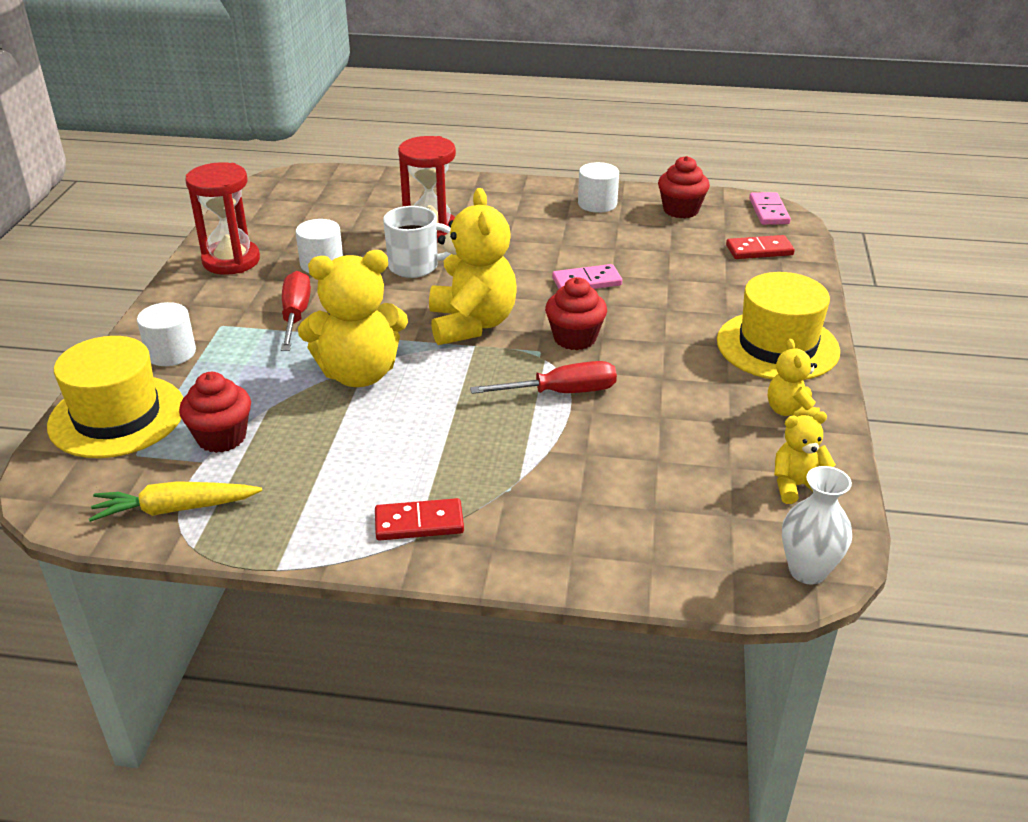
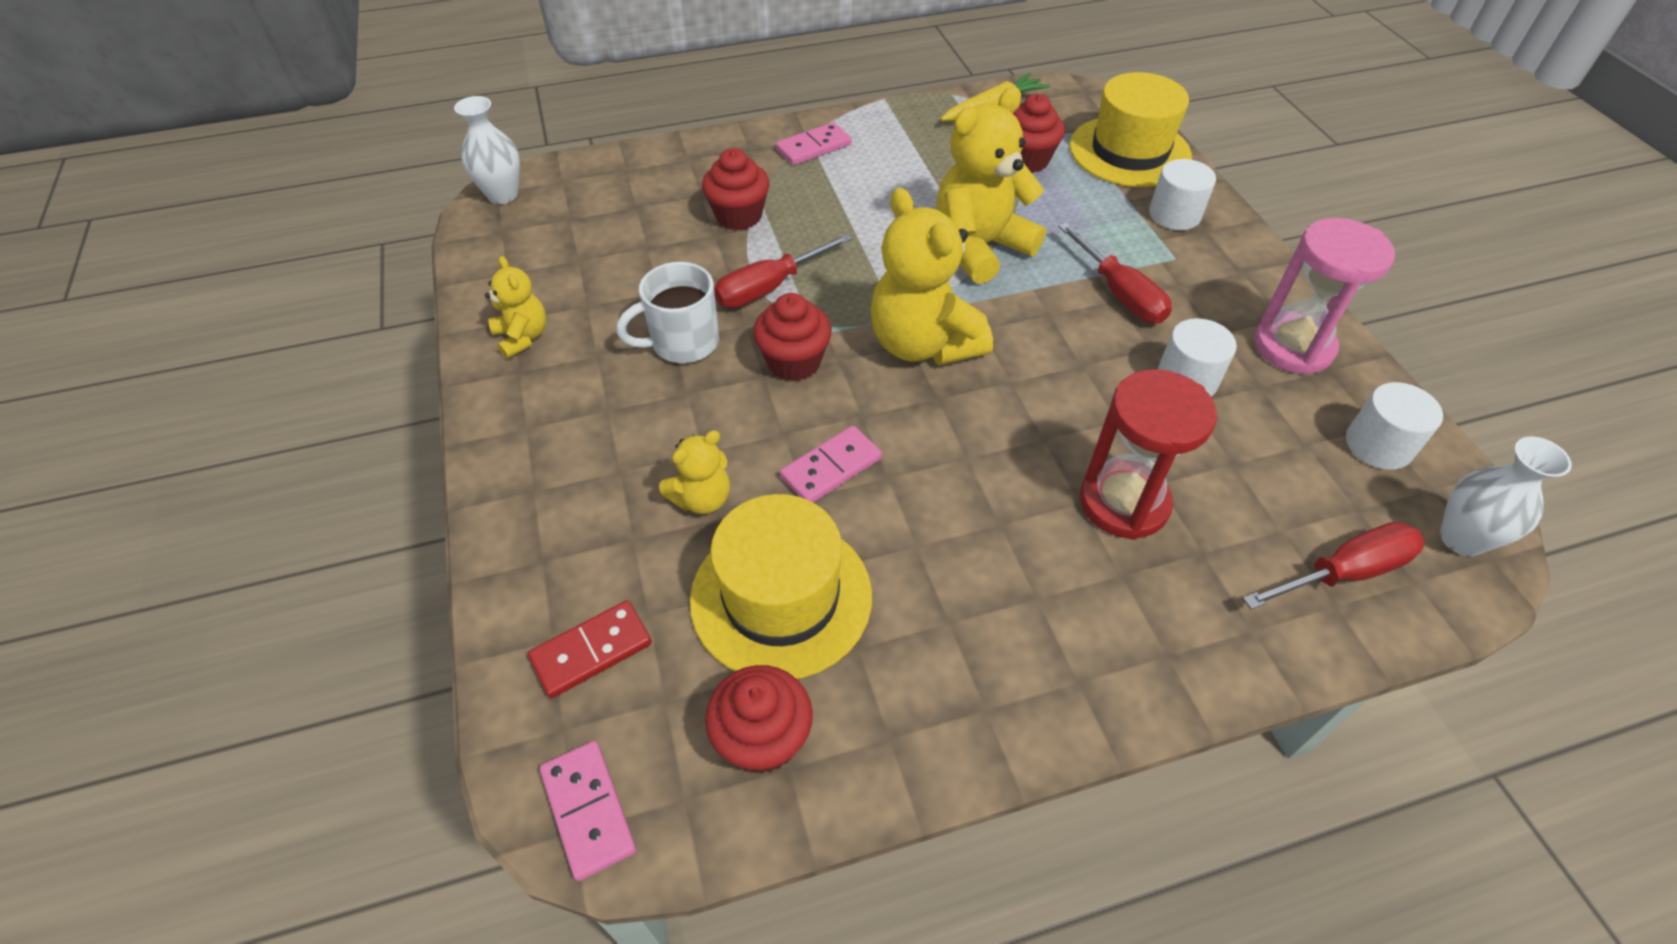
camera: 155 degrees right, 15 degrees up
(231, 261) = (1293, 347): red hourglass -> pink hourglass
(283, 184) = (1461, 539): none -> white vase
(355, 189) = (1345, 572): none -> red screwdriver
(415, 267) = (1071, 416): white mug -> white mug (683, 343)
(419, 523) = (814, 147): red domino -> pink domino
(552, 465) = (739, 216): none -> red cupcake
(597, 204) = (923, 696): white cylinder -> white cylinder (1378, 445)
(777, 346) = (543, 431): yellow hat -> yellow hat (781, 597)
(796, 486) = (514, 259): yellow teddy bear -> yellow teddy bear (702, 499)

